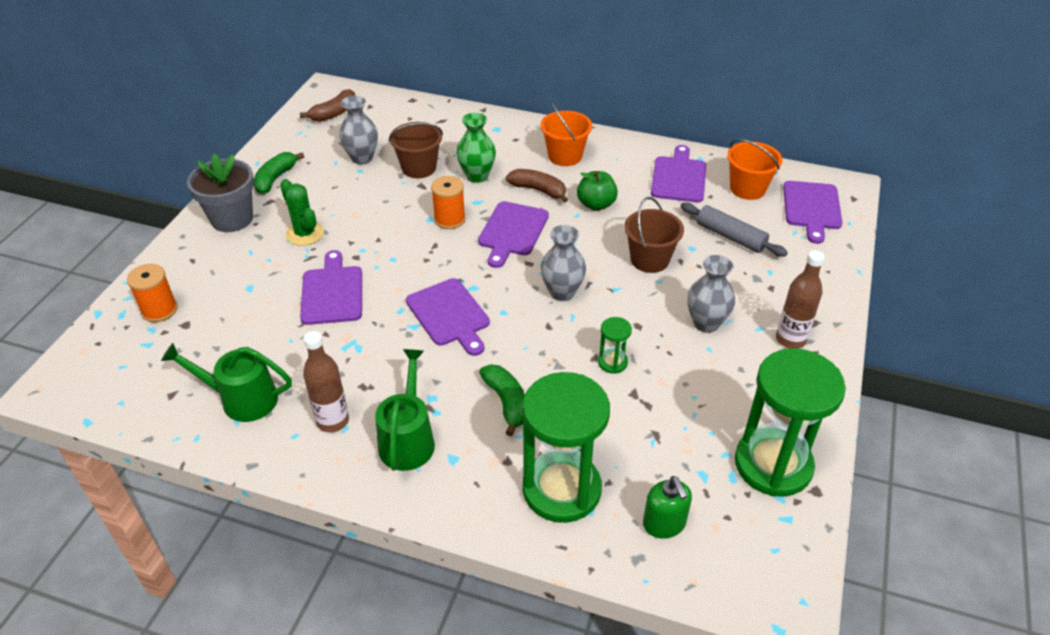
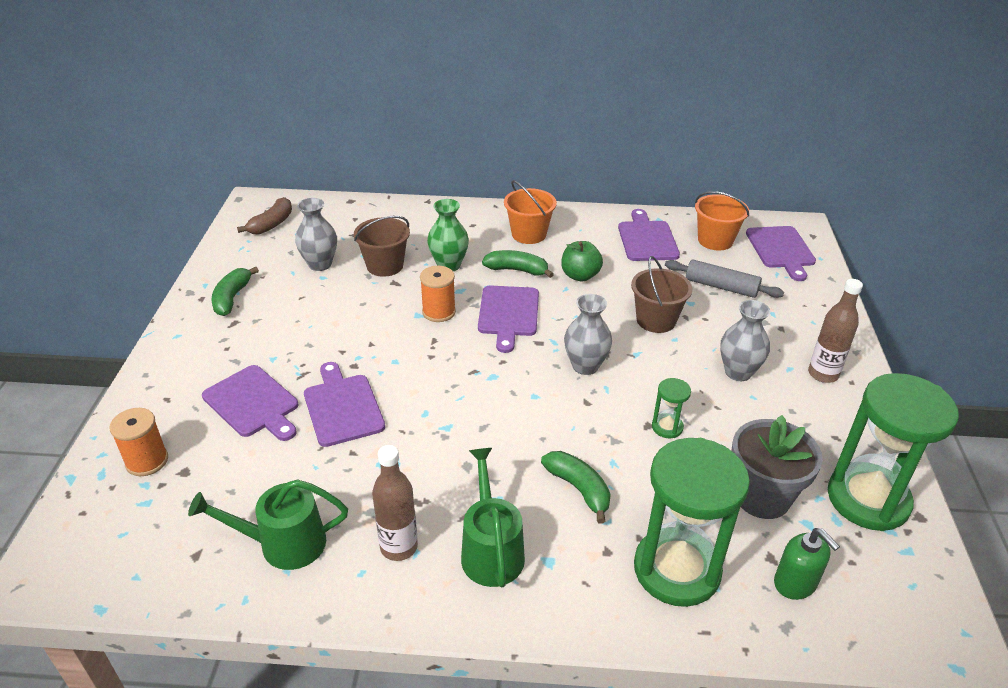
camera: 15 degrees left, 5 degrees down
(232, 219) = (198, 347): grey flower pot -> grey flower pot (762, 497)
(305, 234) = (287, 350): green cactus -> none
(449, 315) = (479, 409): purple cutting board -> purple cutting board (253, 403)
(538, 190) = (517, 270): brown banana -> green banana

